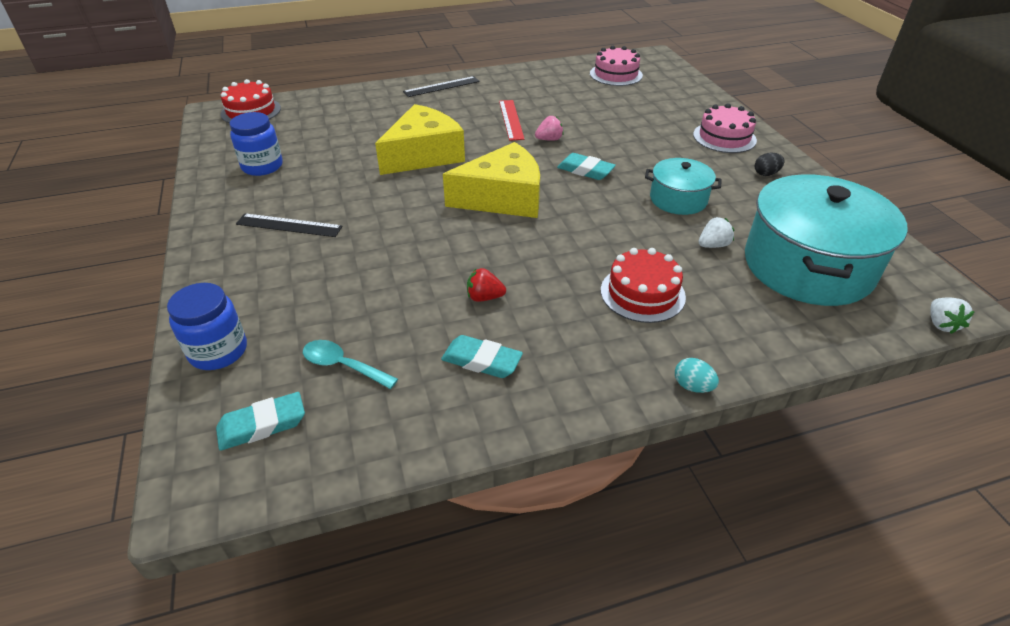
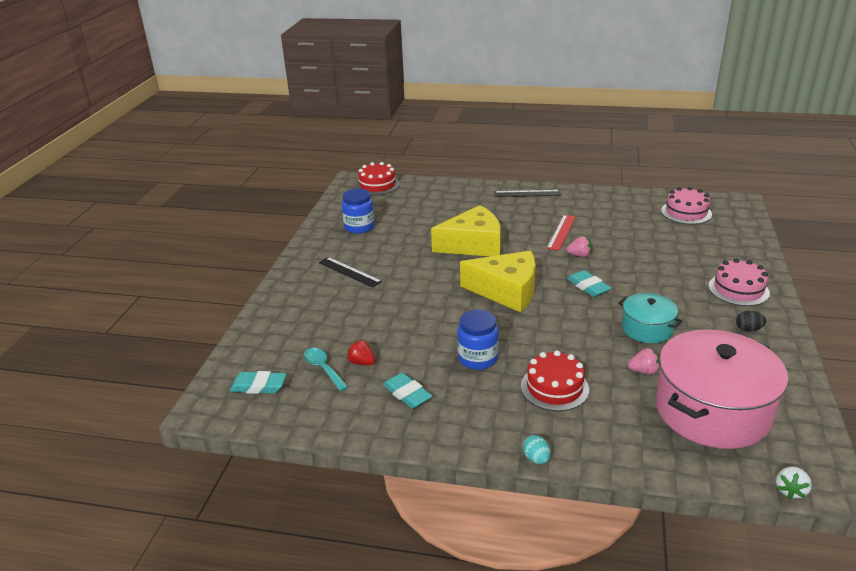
camera: 30 degrees right, 10 degrees down
(218, 351) = (261, 337): blue jar -> blue jar (477, 358)
(484, 297) = (440, 355): red strawberry -> red strawberry (362, 362)
(713, 245) = (644, 371): white strawberry -> pink strawberry
(807, 266) = (712, 410): turquoise pot -> pink pot

